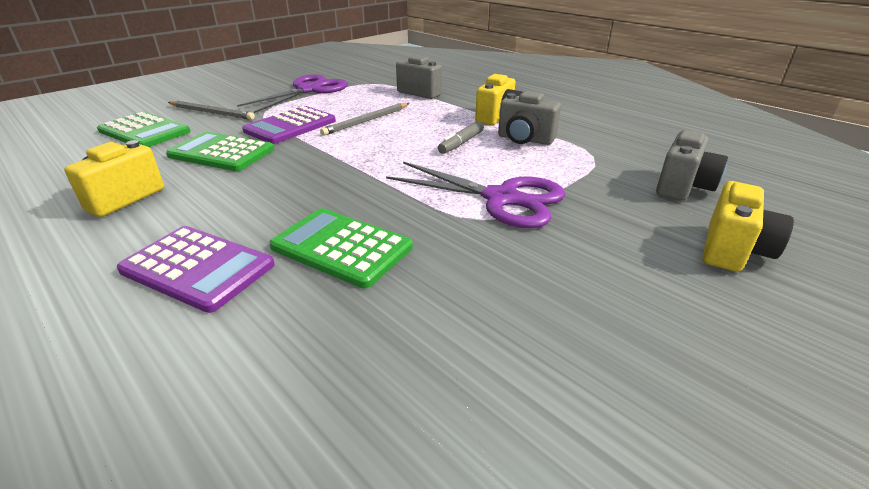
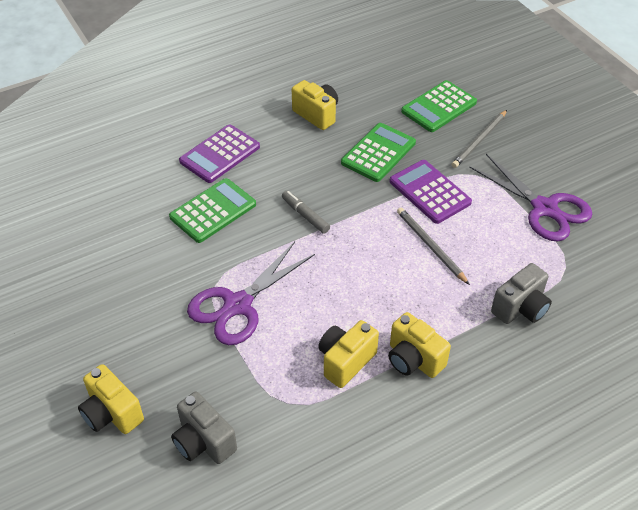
camera: 105 degrees right, 15 degrees up
(461, 143) = (352, 307): grey marker -> grey marker (305, 215)
(525, 139) = (345, 361): grey camera -> yellow camera

